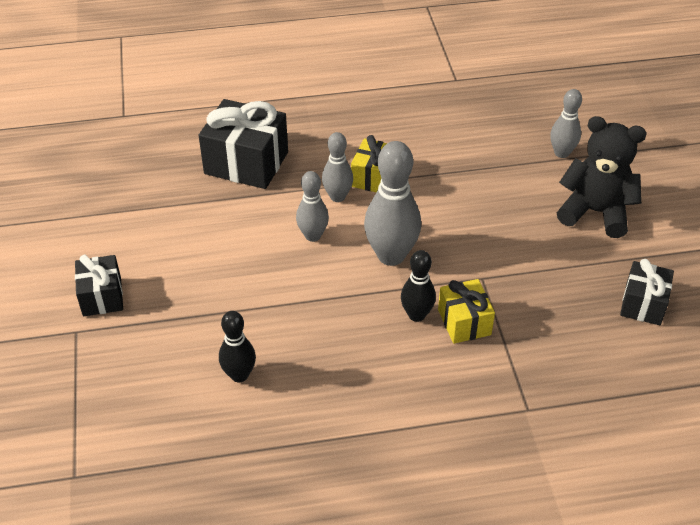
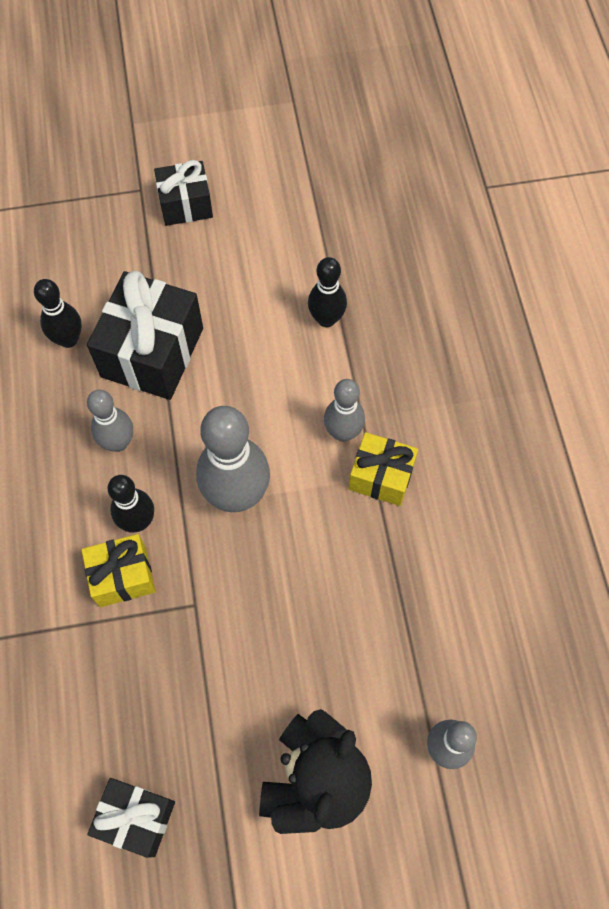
camera: 90 degrees right, 20 degrees up
(236, 205) = (326, 319): none -> black bowling pin
(246, 163) = (403, 325): black gift -> black gift (152, 352)
(313, 236) = (273, 405): grey bowling pin -> grey bowling pin (118, 442)

